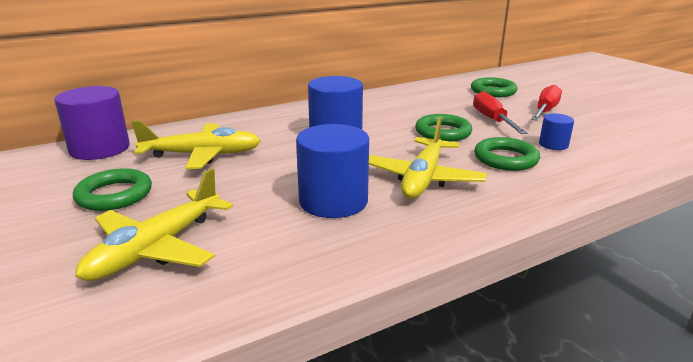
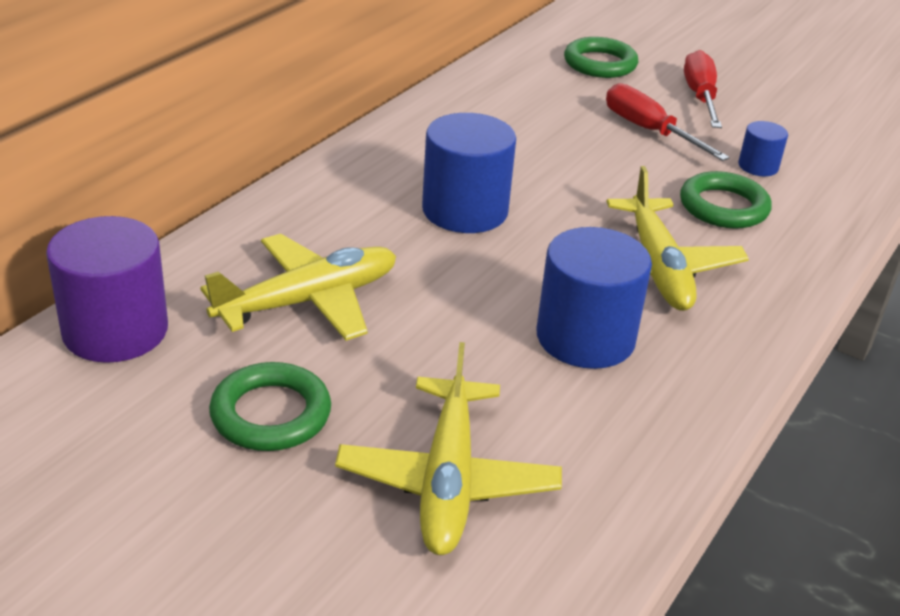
camera: 30 degrees left, 10 degrees up
(443, 132) = (606, 171): green ring -> none

